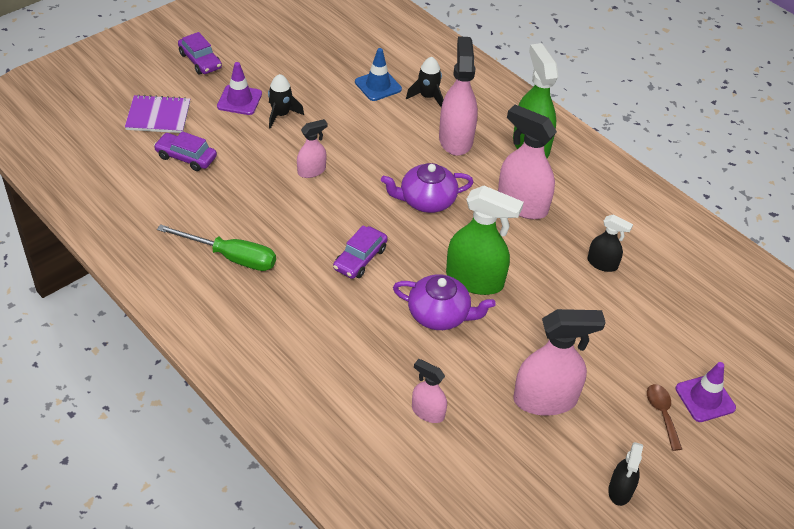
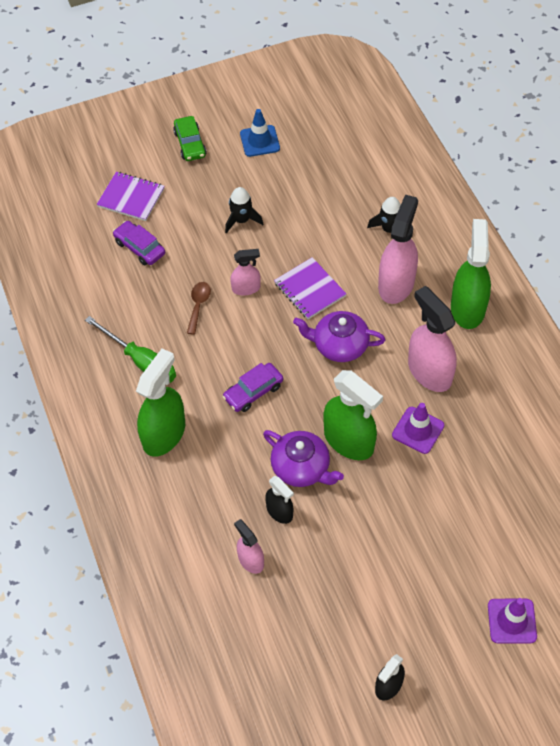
camera: 25 degrees right, 10 degrees up
(200, 61) = (190, 144): purple car -> green car
(239, 100) = (210, 196): purple traffic cone -> purple traffic cone (418, 430)
(284, 317) = (164, 434): none -> green spray bottle
(375, 160) = (309, 290): none -> purple notebook
(378, 86) = (346, 207): blue traffic cone -> blue traffic cone (259, 141)
(545, 399) = (361, 578): pink spray bottle -> none
(602, 263) = (479, 455): black spray bottle -> black spray bottle (279, 511)
(662, 414) = (463, 624): brown spoon -> brown spoon (198, 305)

